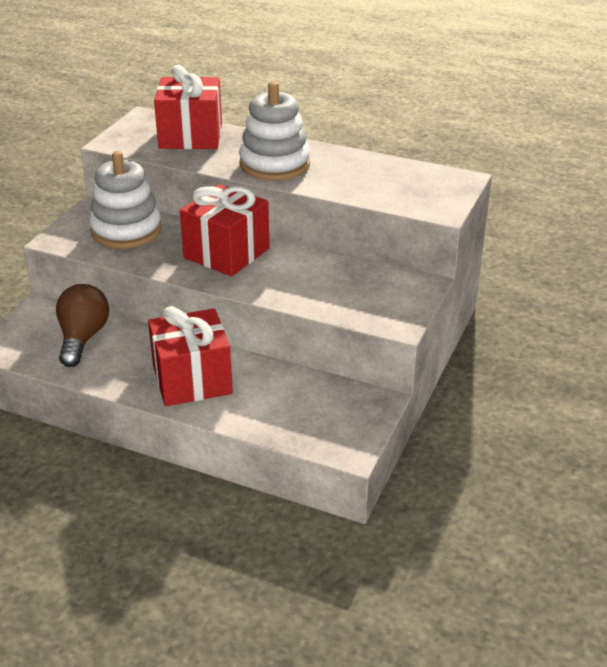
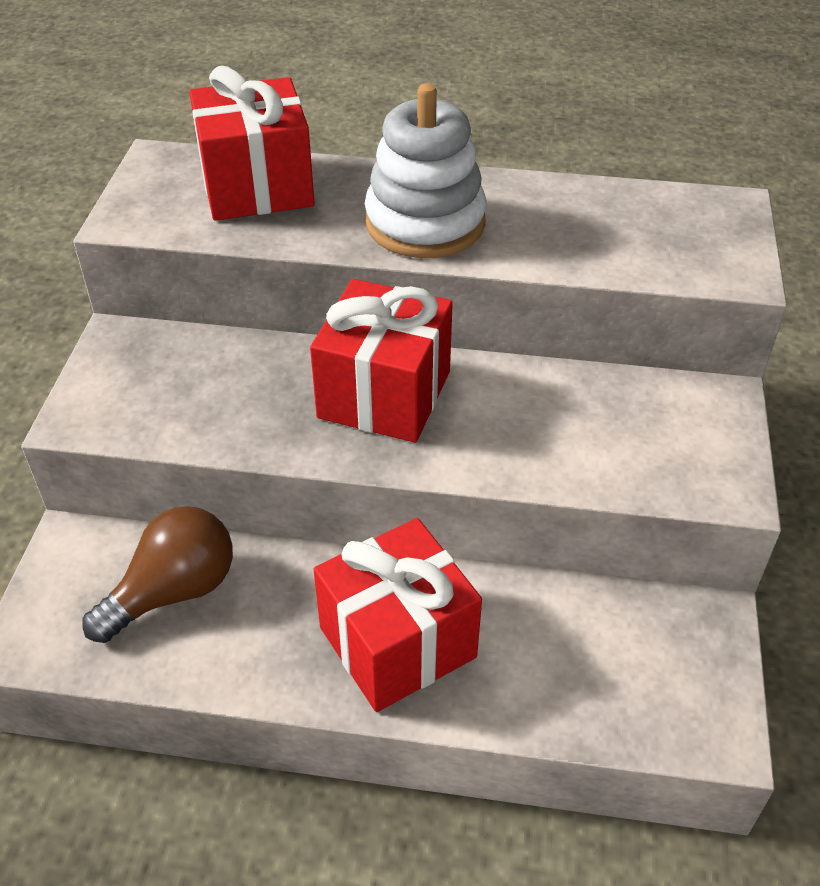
camera: 15 degrees left, 10 degrees up
(82, 338) = (173, 592): brown light bulb -> brown light bulb turned 60 degrees clockwise
(126, 230) = (193, 377): white stacking toy -> none

